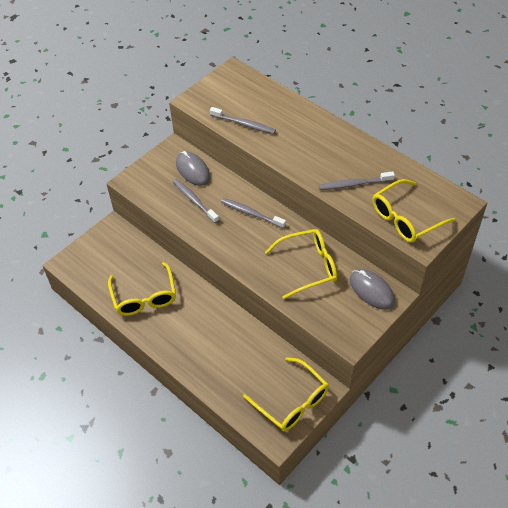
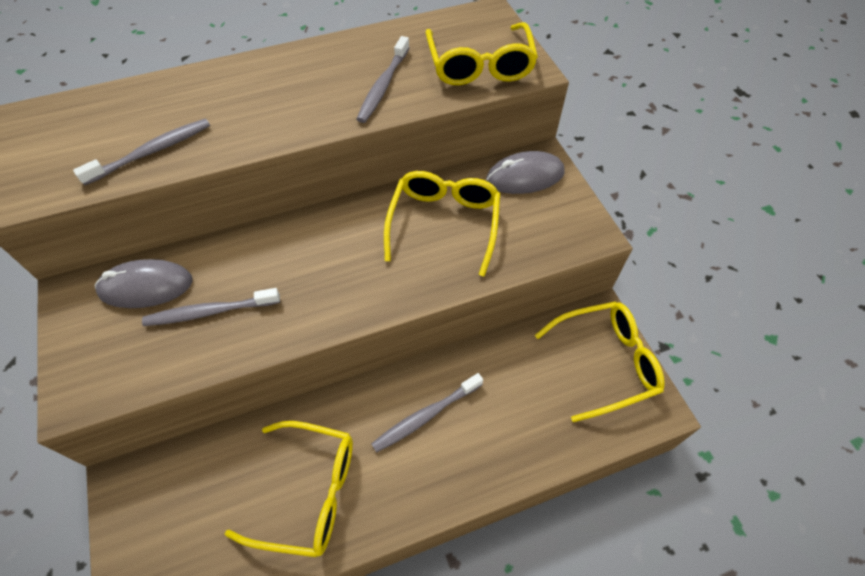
camera: 65 degrees left, 5 degrees up
(251, 213) = (299, 247): grey toothbrush -> grey toothbrush (425, 416)

